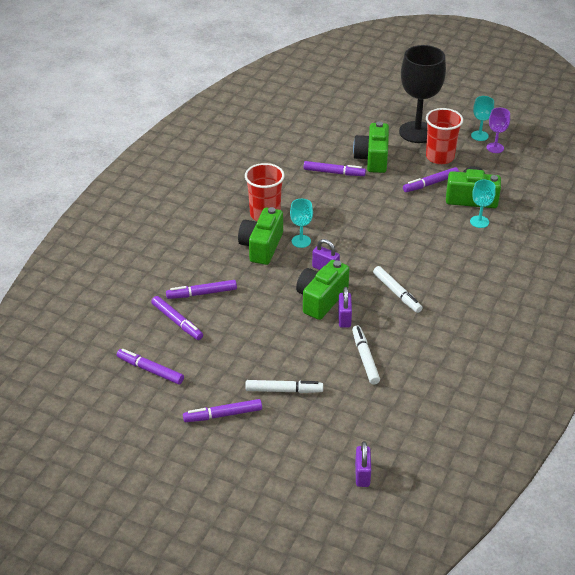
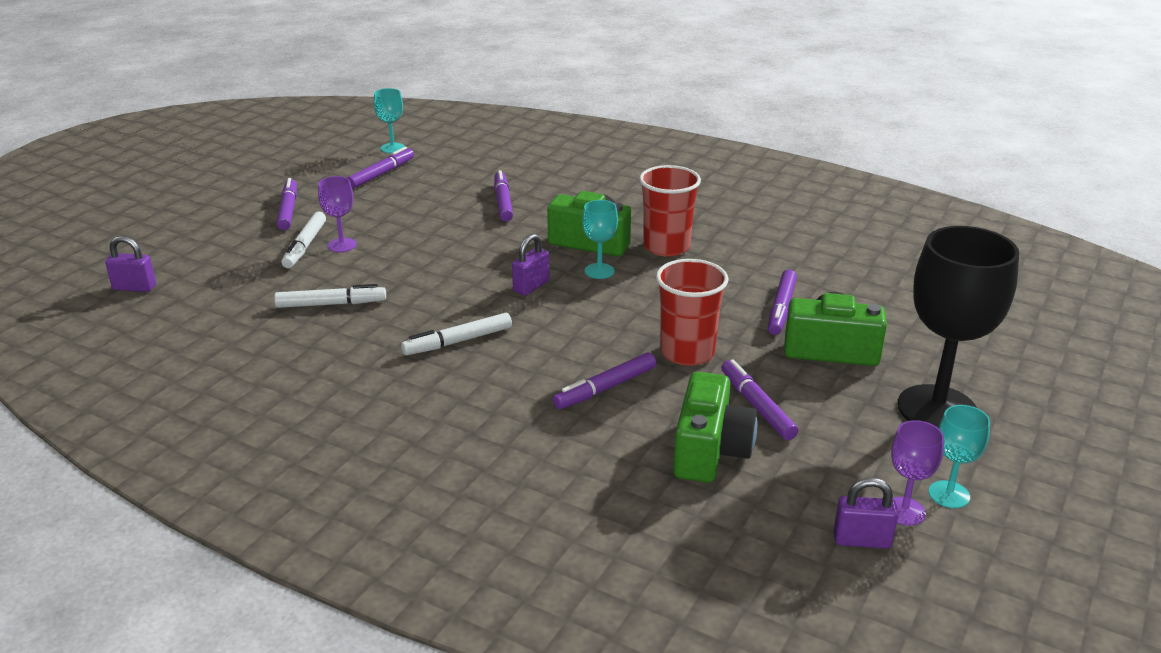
camera: 95 degrees right, 10 degrees down
(177, 322) = (456, 188): purple marker -> purple marker (605, 388)
(280, 370) = (342, 245): none -> purple goblet
(321, 299) = (465, 279): green camera -> none
(344, 318) = (418, 294): purple padlock -> purple padlock (862, 540)
(440, 157) = (851, 428): red cup -> red cup (687, 353)
(479, 222) = (634, 451): turquoise goblet -> turquoise goblet (392, 148)

